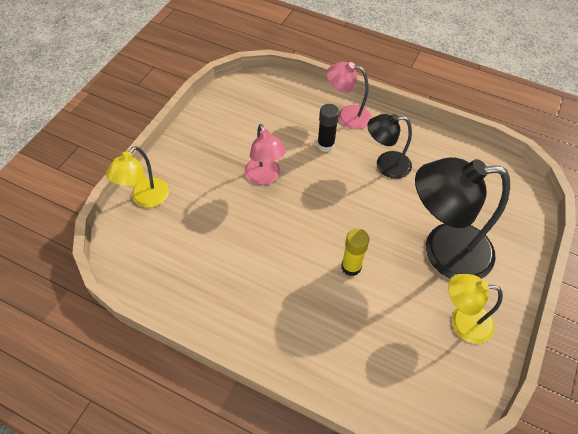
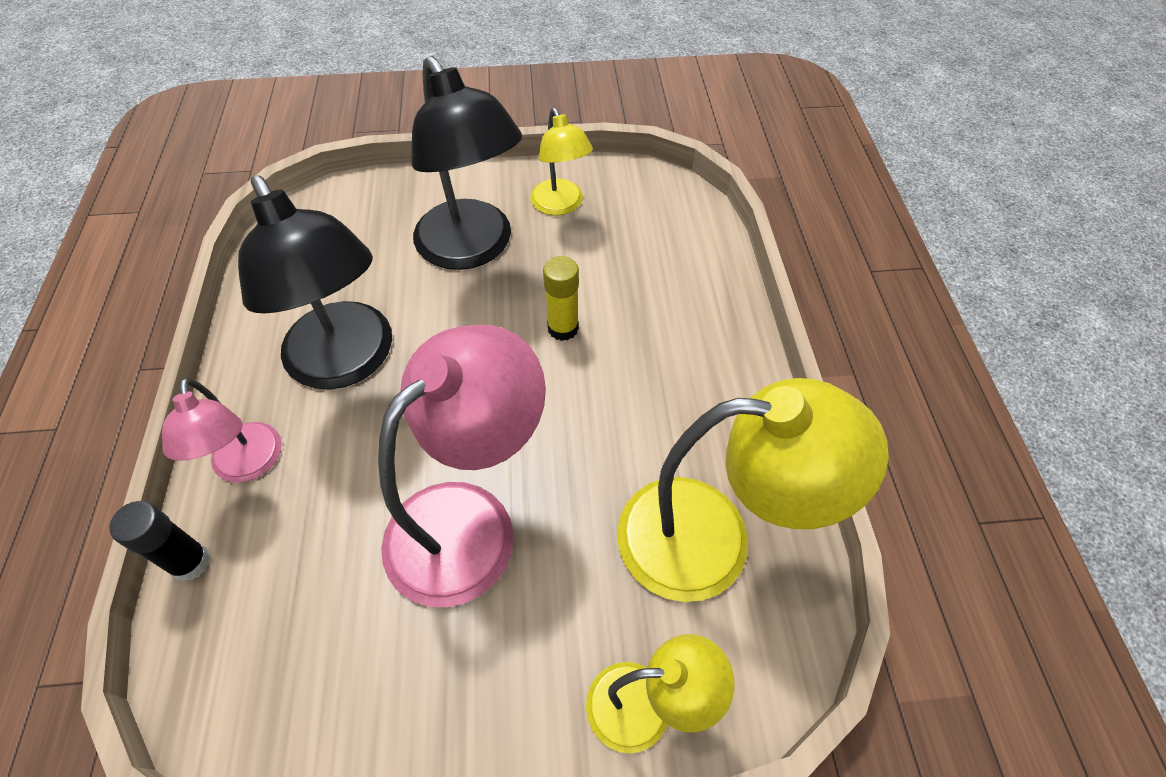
camera: 120 degrees left, 0 degrees up
(184, 262) = (712, 539): none -> yellow lamp
(265, 177) = (470, 520): pink lamp -> pink lamp, size x1.77
(325, 145) = (342, 464): black glue stick -> black glue stick (190, 562)
(385, 165) = (347, 362): black lamp -> black lamp, size x1.77

